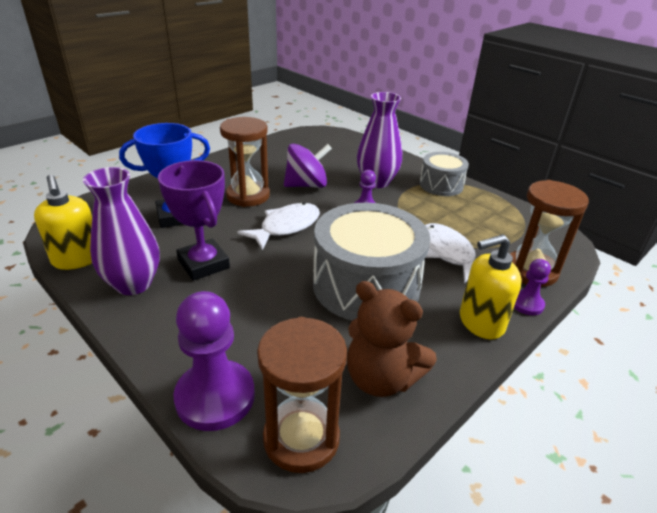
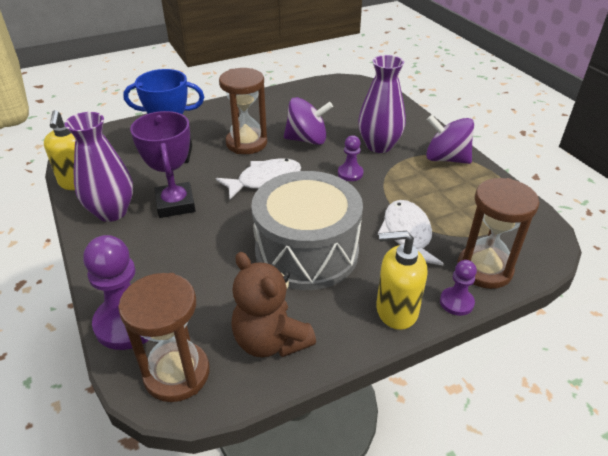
camera: 20 degrees right, 5 degrees up
(441, 185) = (446, 159): grey drum -> purple spinning top

